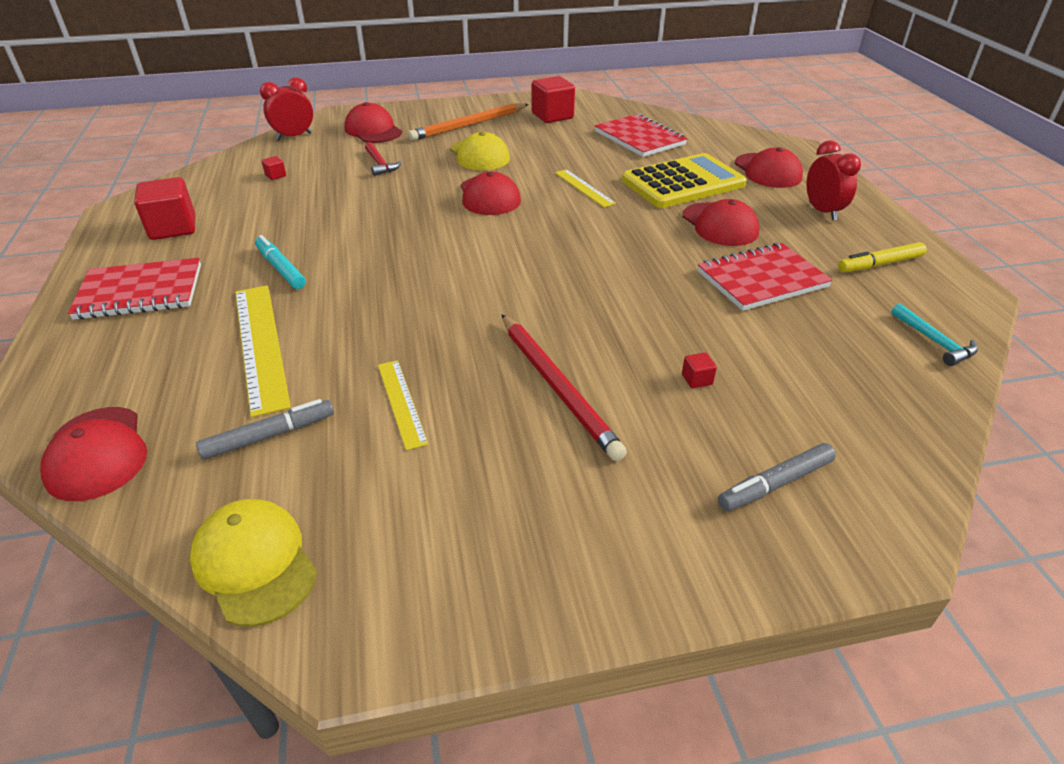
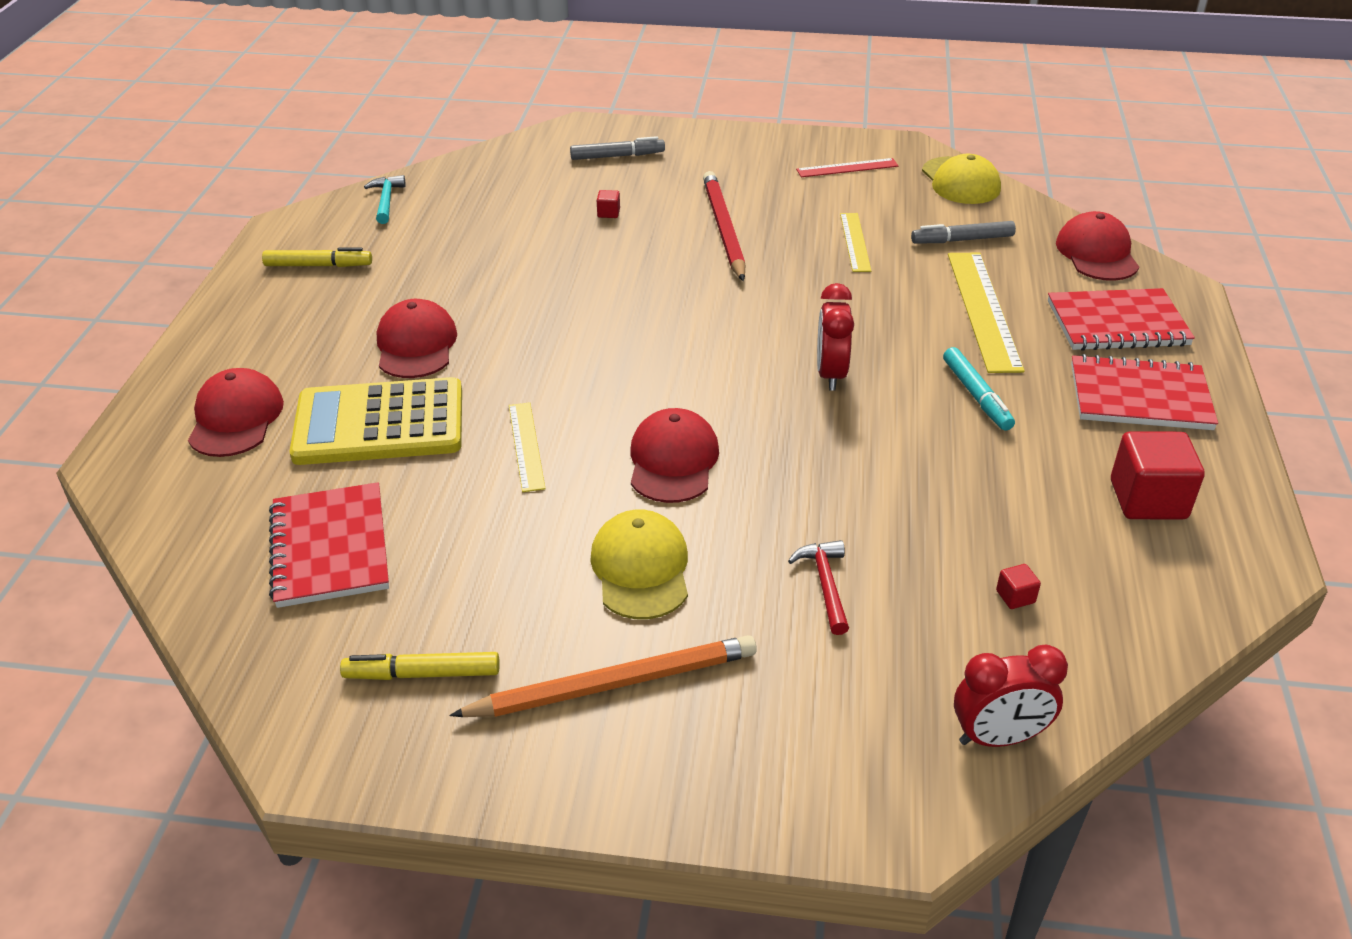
camera: 160 degrees left, 0 degrees up
(373, 130) = (822, 718): red cap -> none
(437, 549) = (847, 168): none -> red ruler
(552, 116) = (422, 674): red cube -> yellow marker
(761, 279) = (455, 275): red notebook -> red notebook (1117, 324)
(822, 211) = (272, 337): red clock -> red clock (831, 374)

